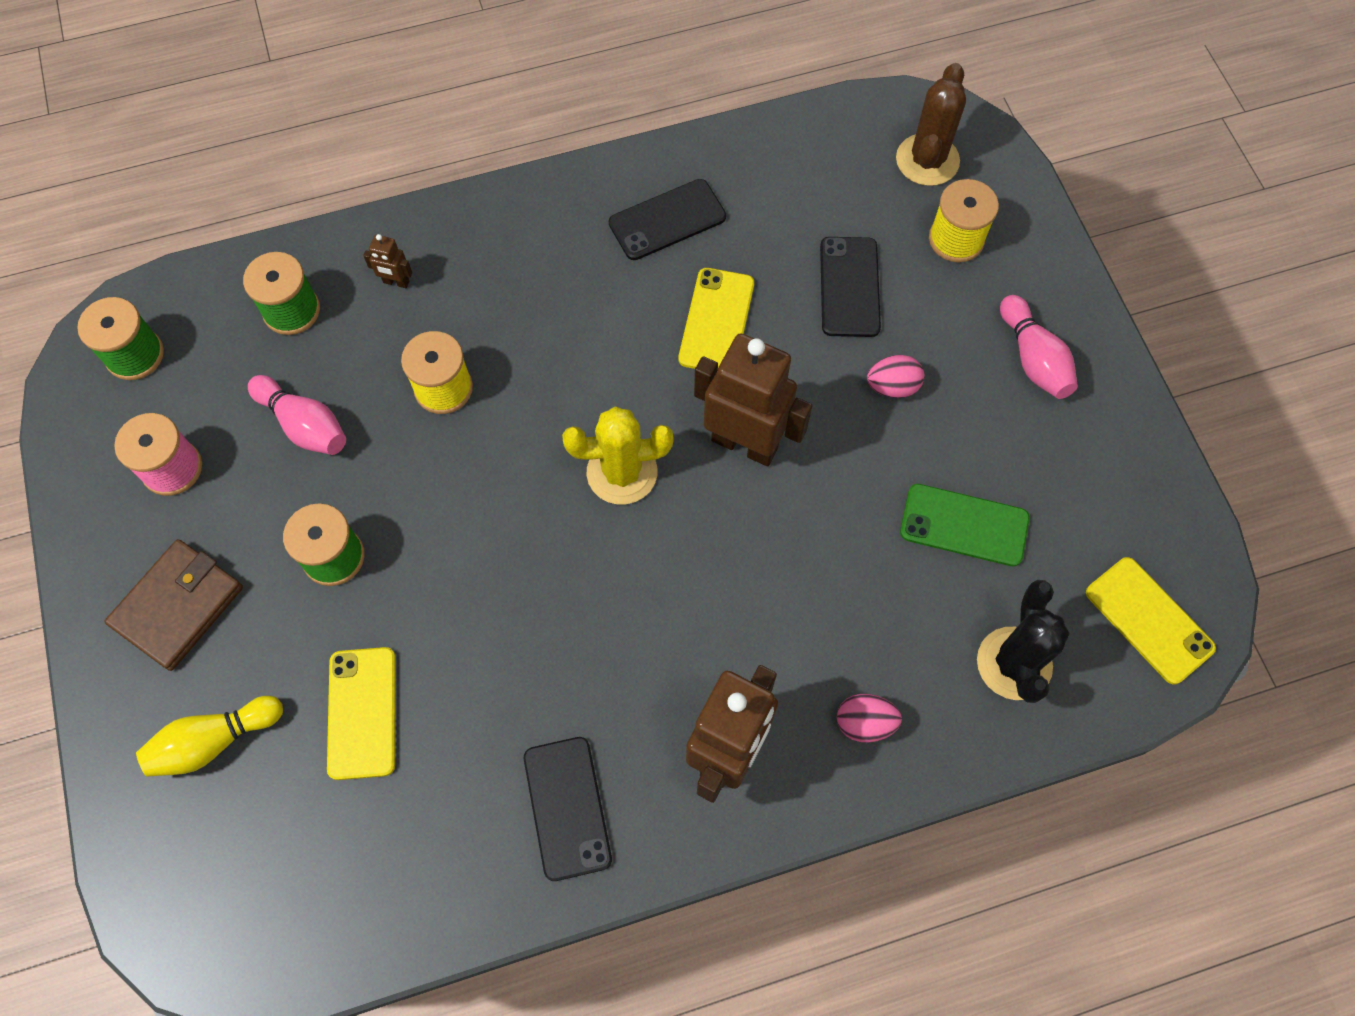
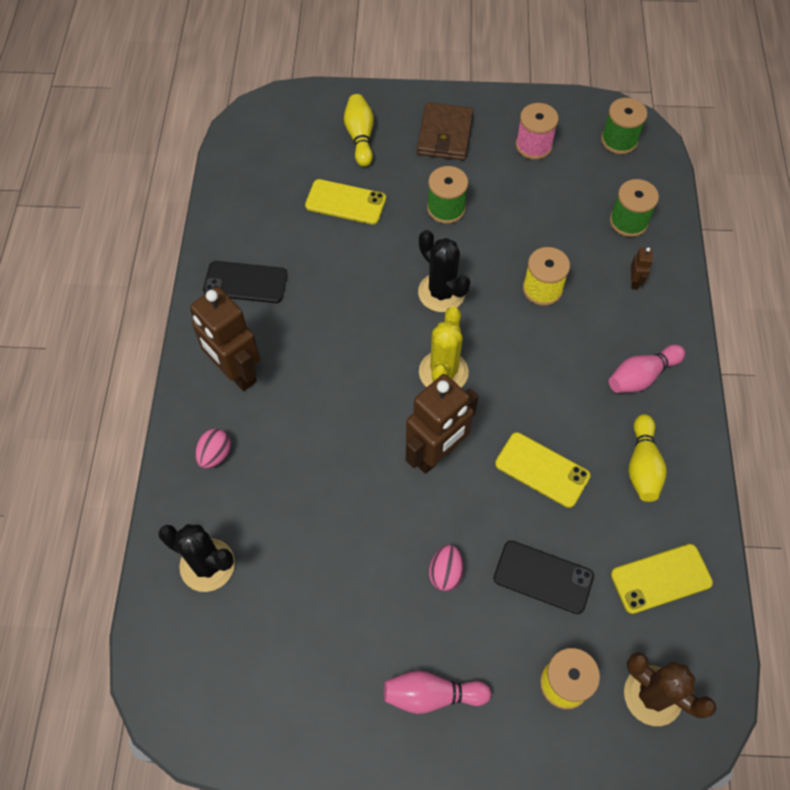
camera: 110 degrees right, 5 degrees down
(178, 606) = (445, 135): brown wallet -> brown wallet turned 45 degrees clockwise
(304, 425) = (540, 212): pink bowling pin -> pink bowling pin (641, 376)
(396, 282) = (634, 282): brown robot -> brown robot turned 150 degrees clockwise
(492, 515) = (441, 292): none -> black cactus
(667, 220) = (642, 466): black phone -> yellow bowling pin
(964, 525) = (317, 576): green phone -> none
(1149, 620) = (192, 676): yellow phone -> yellow phone (661, 578)

